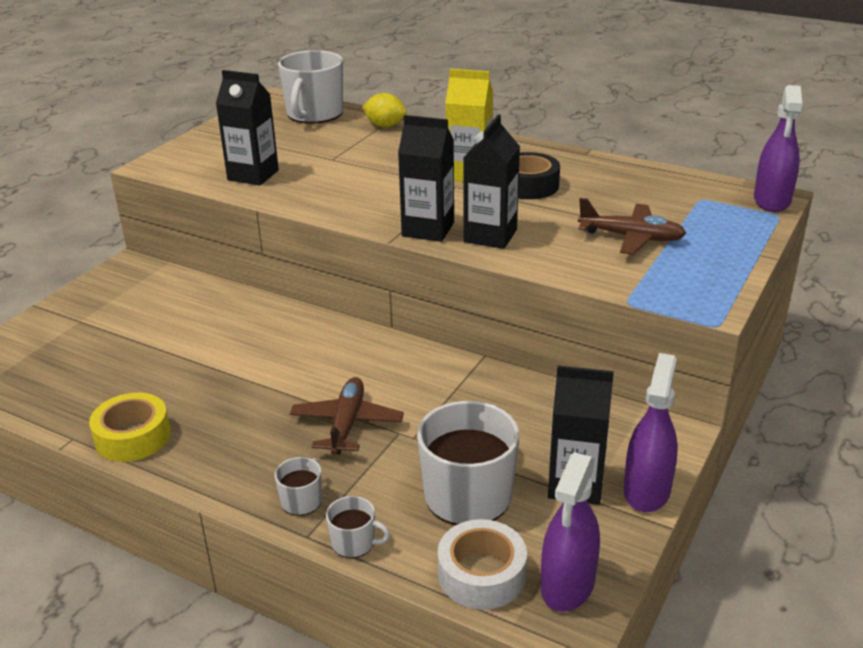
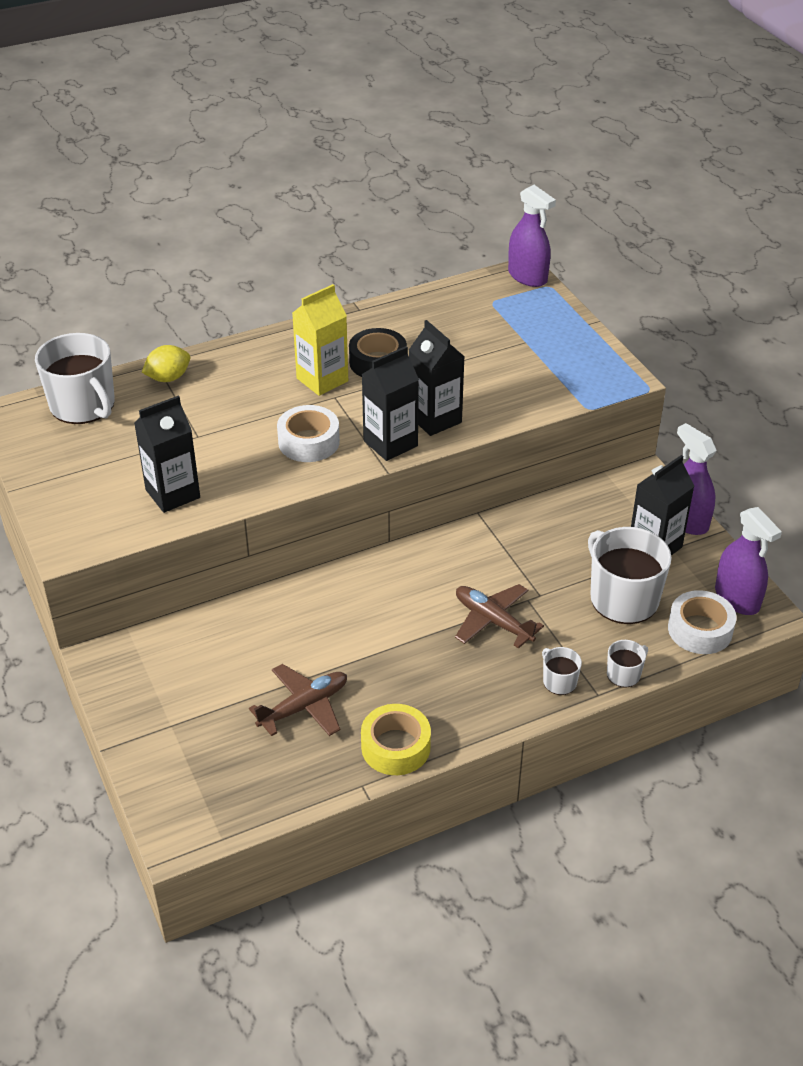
camera: 55 degrees left, 10 degrees up
(382, 198) = (309, 442): none -> white tape
(632, 237) = (510, 360): brown plane -> brown plane (304, 707)

